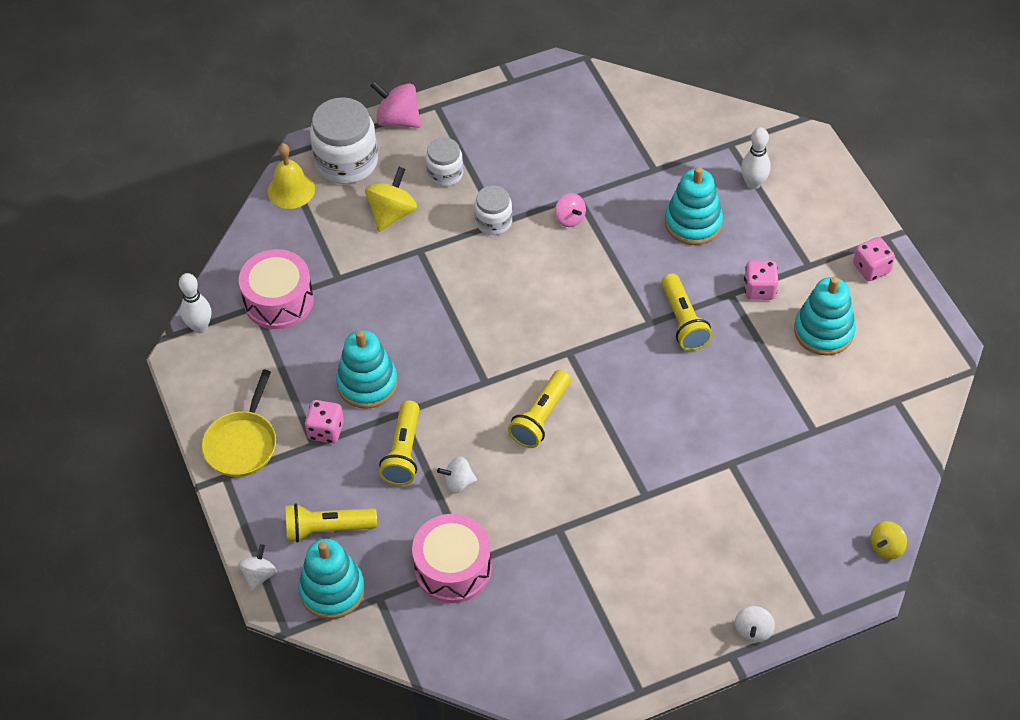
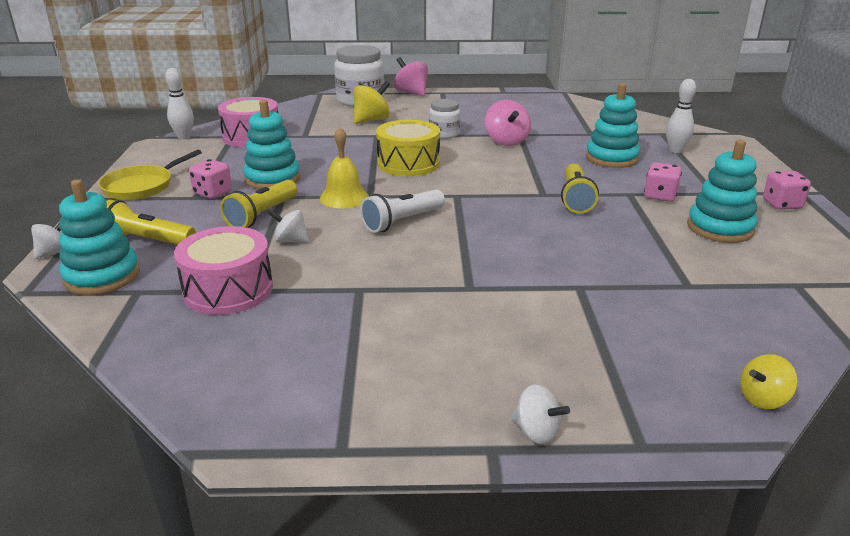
camera: 20 degrees right, 25 degrees down
(291, 190) = (312, 103): yellow bell -> yellow bell (344, 197)
(445, 174) = (425, 113): white jar -> none
(489, 304) = (408, 163): none -> yellow drum
(541, 417) = (402, 222): yellow flashlight -> white flashlight
(570, 219) = (506, 141): pink spinning top -> pink spinning top, size x1.60
(753, 631) = (536, 432): white spinning top -> white spinning top turned 90 degrees counterclockwise

